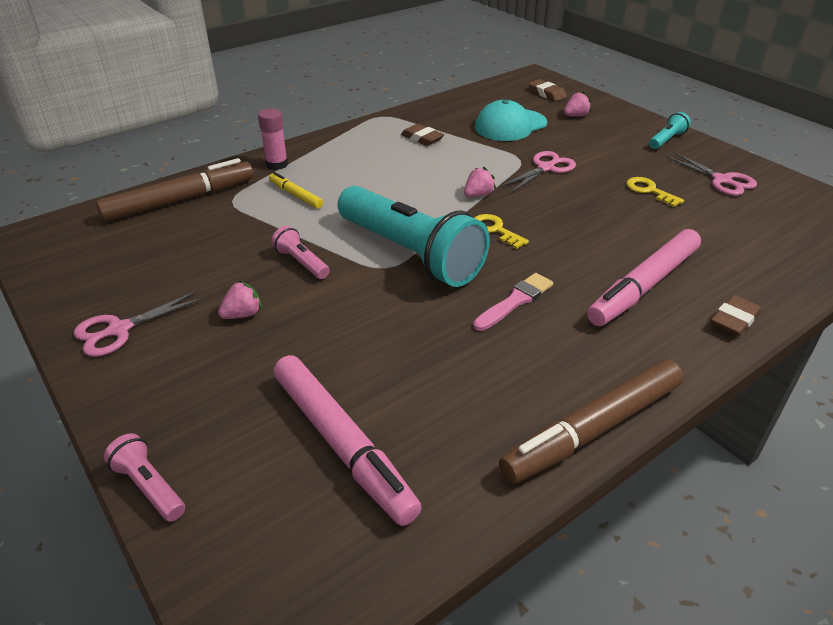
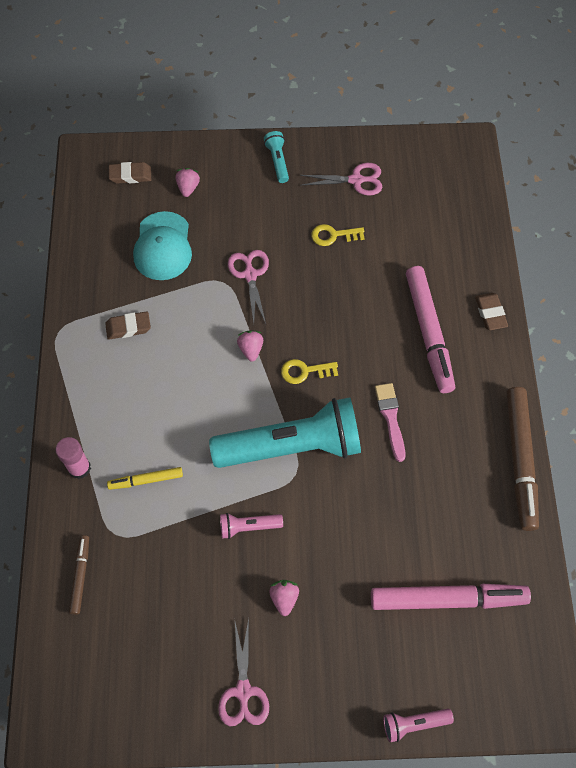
camera: 55 degrees left, 25 degrees up
(180, 200) = (80, 576): brown marker -> brown marker, size x0.50

